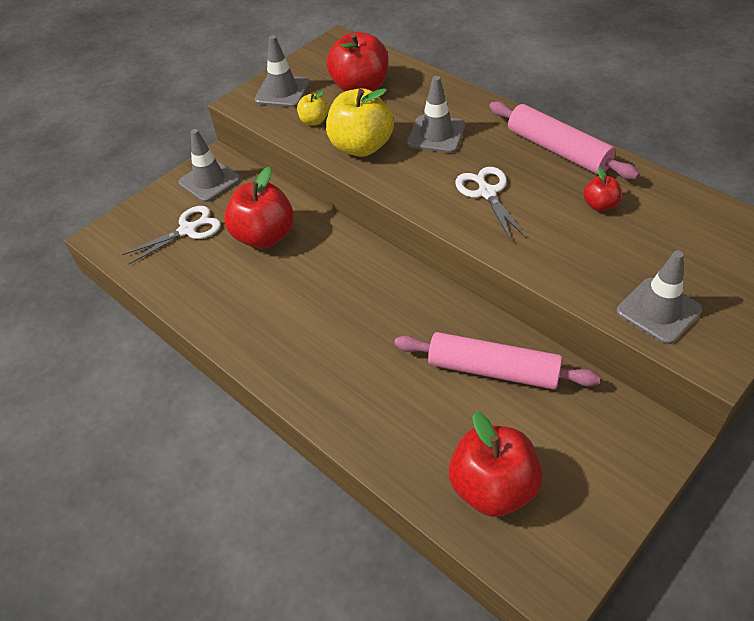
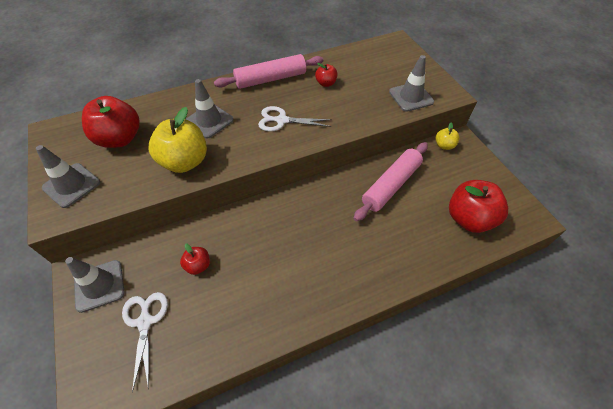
camera: 70 degrees left, 5 degrees up
(264, 236) = (198, 265): red apple -> red apple, size x0.50
(314, 121) = (129, 178): yellow apple -> yellow apple (444, 145)

